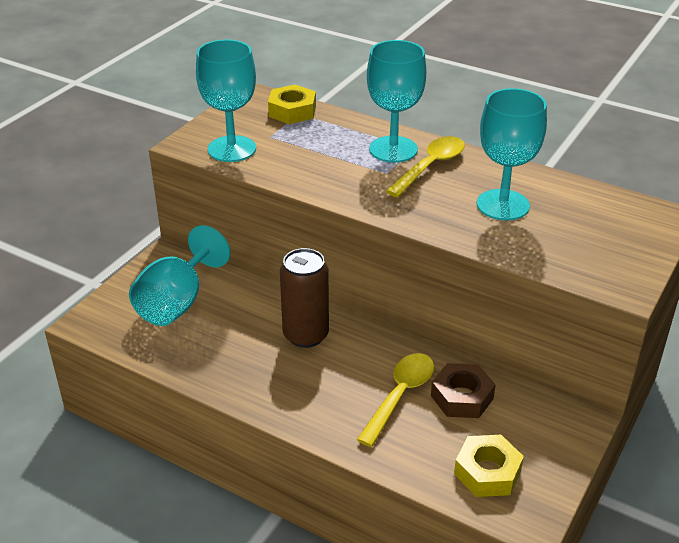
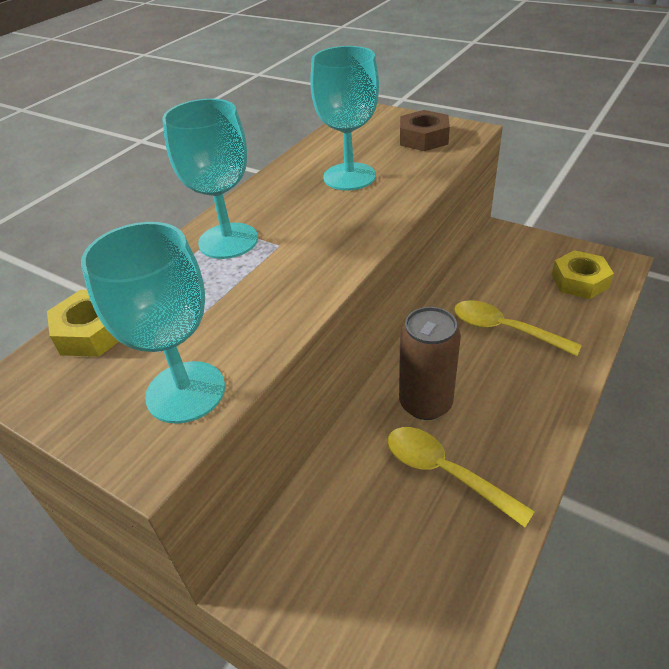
camera: 85 degrees left, 5 degrees up
(177, 302) = (370, 553): turquoise goblet -> none
(430, 167) = (272, 216): yellow spoon -> yellow spoon (445, 472)
(462, 397) = (496, 292): brown nut -> brown nut (423, 138)

